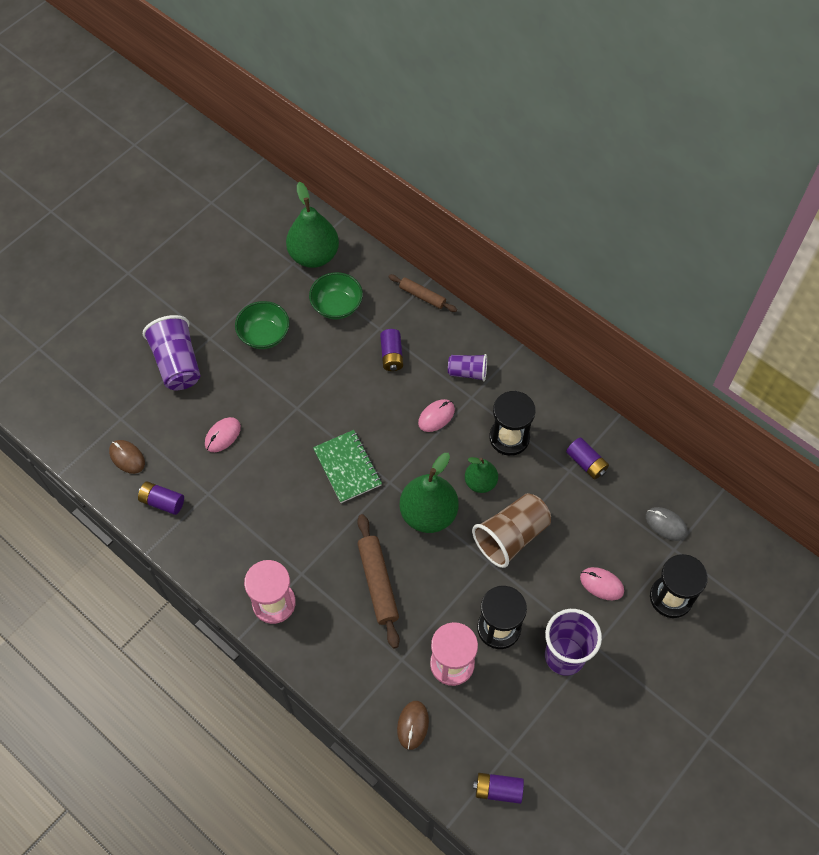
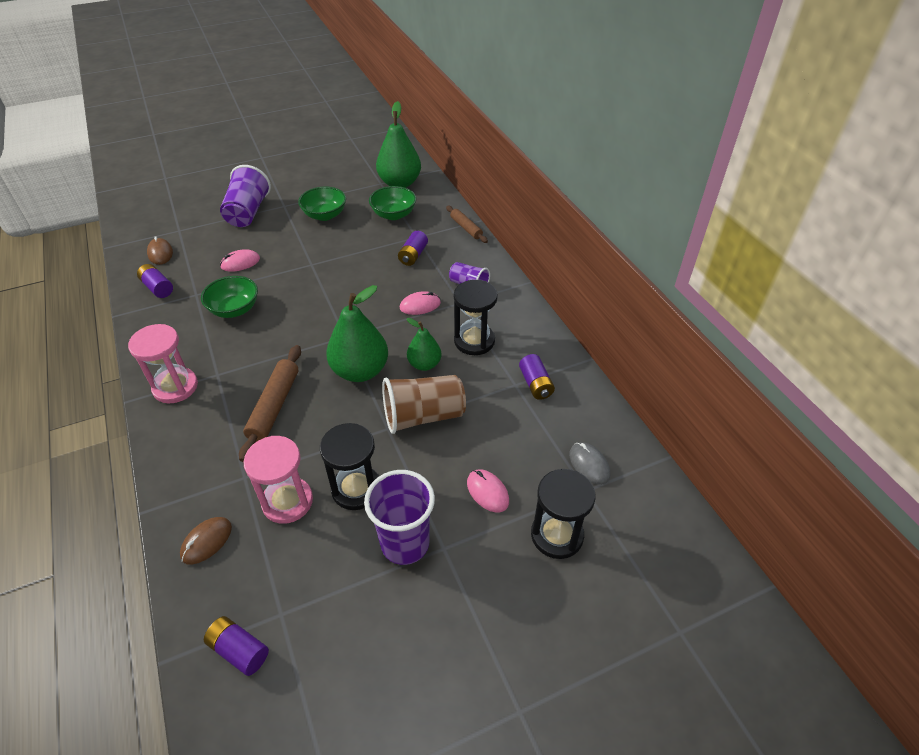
camera: 25 degrees right, 15 degrees down
(261, 495) = (234, 309): none -> green bowl
(347, 467) = (318, 314): green notebook -> none

